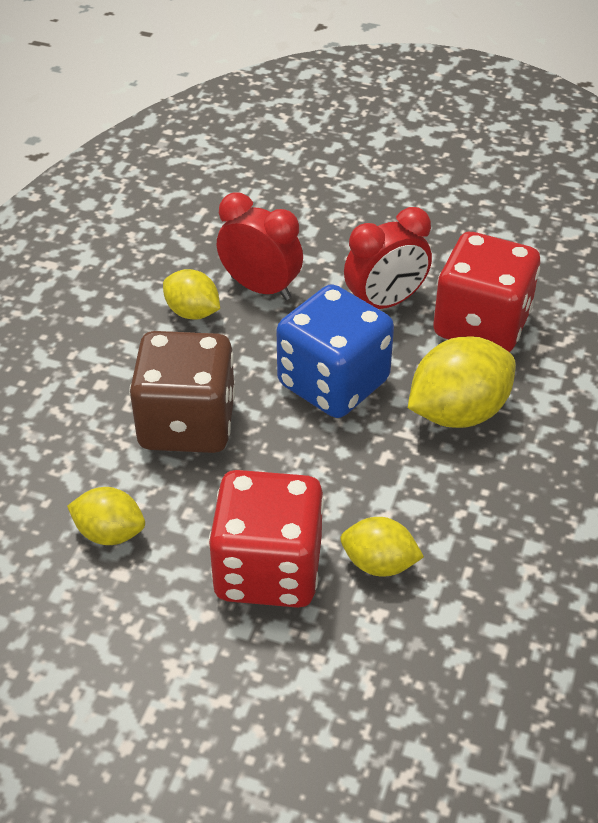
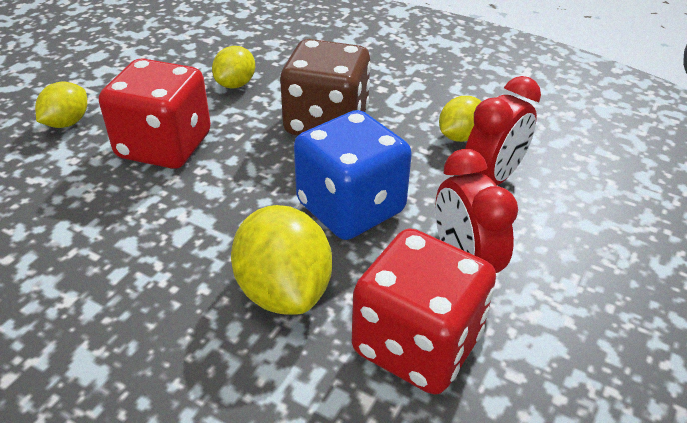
camera: 100 degrees right, 5 degrees down
(379, 564) = (134, 203): yellow lemon -> yellow lemon (67, 123)

